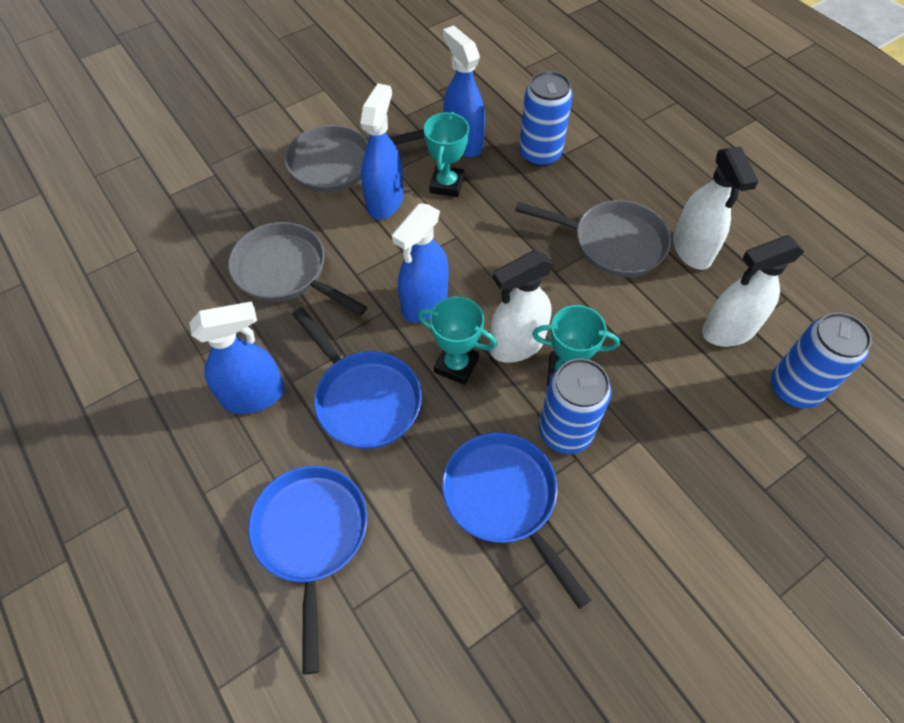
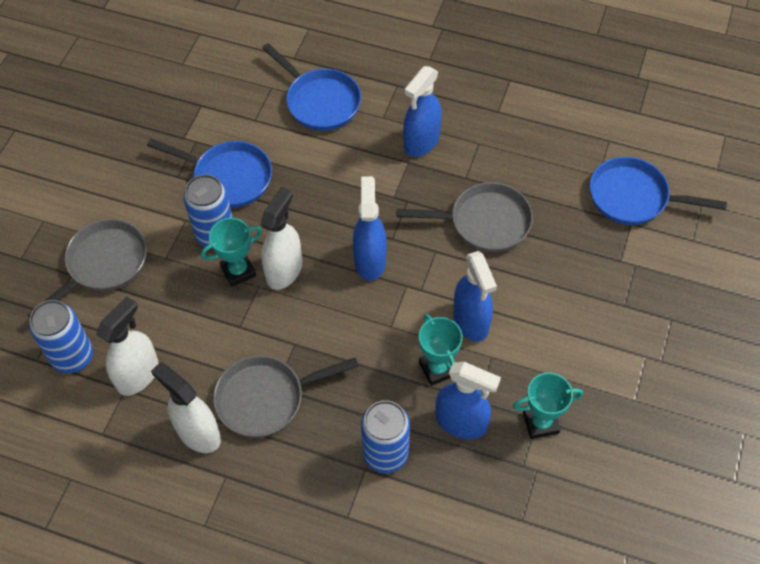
camera: 145 degrees right, 0 degrees up
(337, 164) = (540, 330): grey pan -> grey pan (103, 264)
(364, 399) = (354, 179): blue pan -> blue pan (633, 197)
(456, 365) = (314, 233): turquoise trophy -> turquoise trophy (540, 423)

